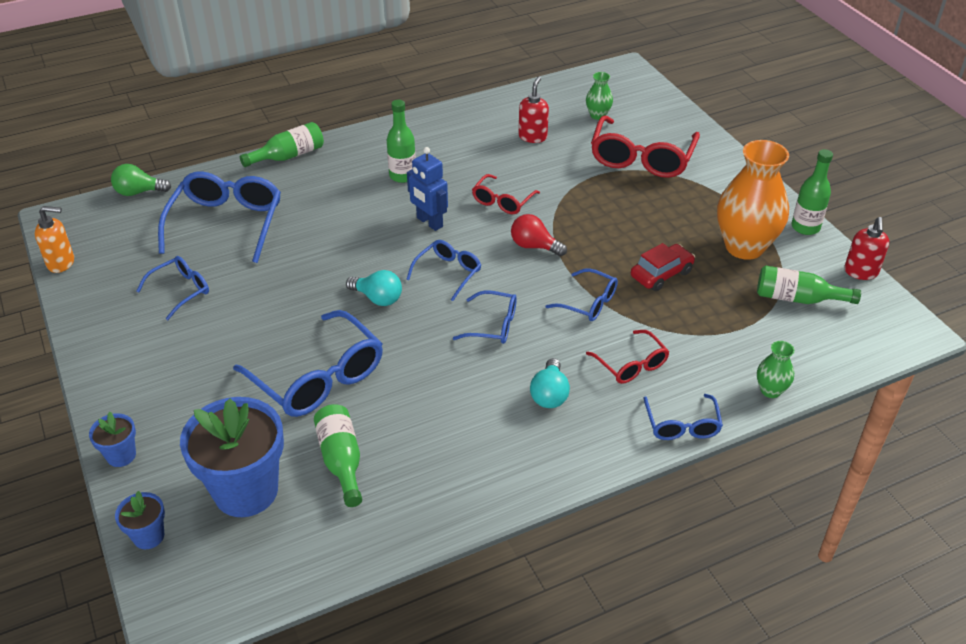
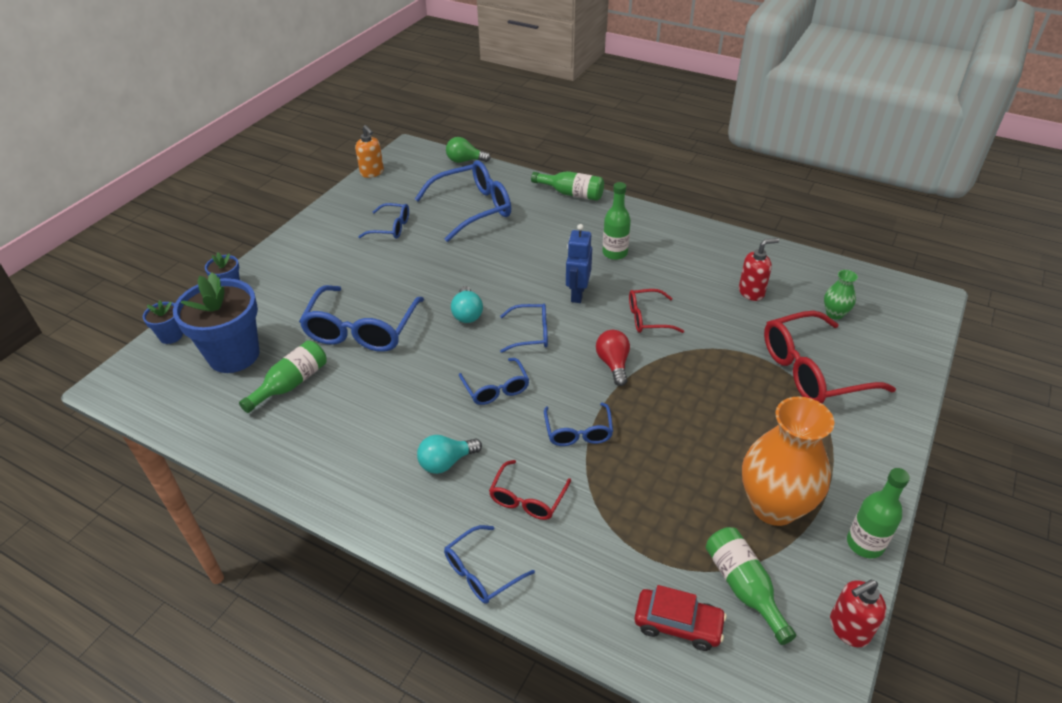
camera: 55 degrees right, 0 degrees up
(139, 192) = (465, 161): green light bulb -> green light bulb turned 45 degrees counterclockwise
(661, 274) = (666, 462): red car -> red car (678, 624)
(770, 390) = (585, 624): green vase -> none

